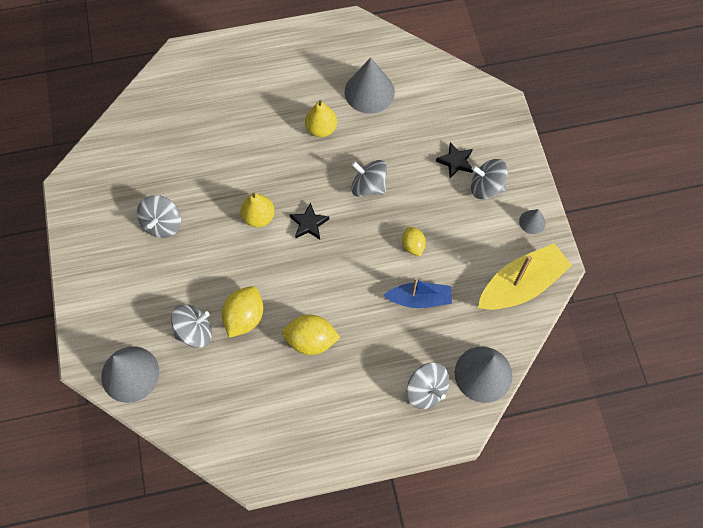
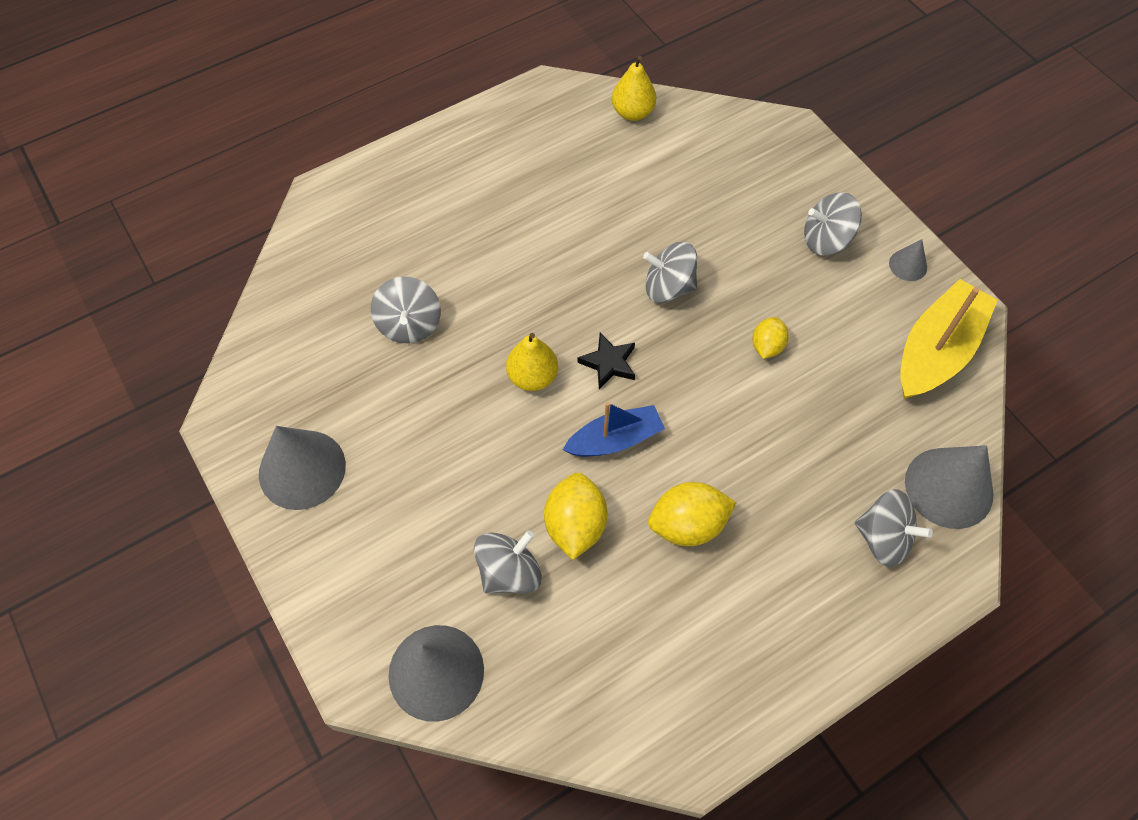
camera: 20 degrees left, 5 degrees down
(162, 224) = (393, 432): grey spinning top -> grey spinning top (409, 324)
(321, 129) = (567, 232): yellow pear -> yellow pear (632, 112)
(369, 92) = (611, 166): grey cone -> grey cone (302, 469)
(413, 246) = (767, 346): yellow lemon -> yellow lemon turned 60 degrees clockwise
(419, 299) = (811, 415): blue boat -> blue boat (614, 440)
(455, 162) = (769, 220): black star -> none

